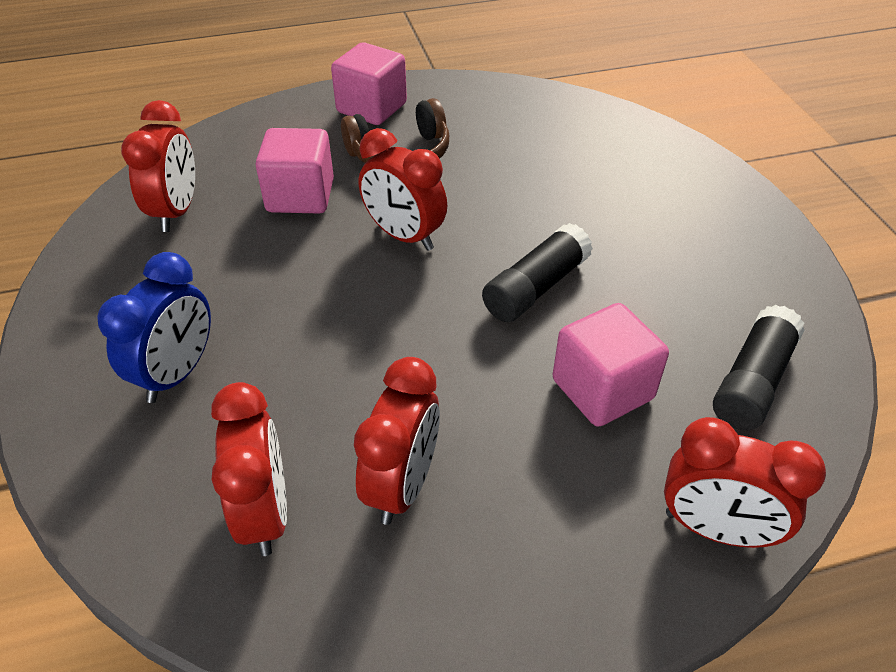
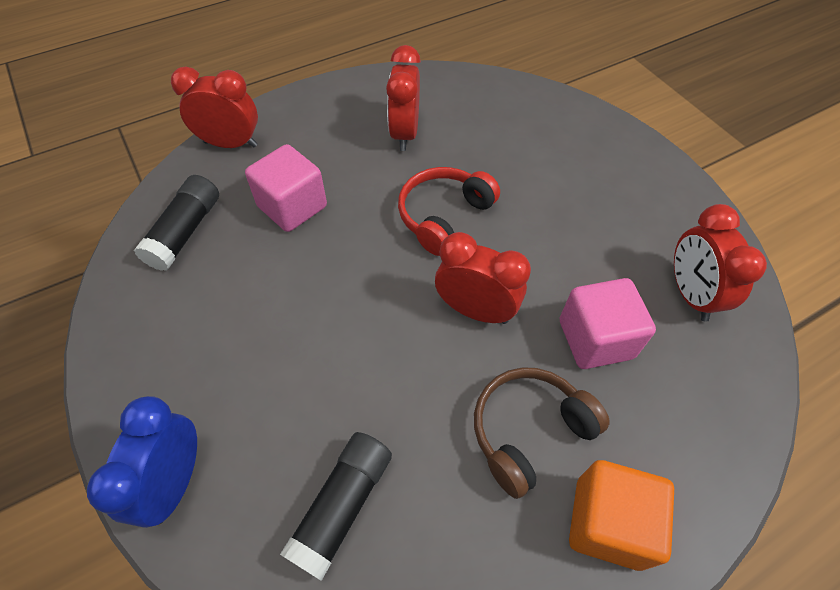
camera: 165 degrees right, 10 degrees up
(177, 374) = (571, 165): blue clock -> blue clock (175, 482)
(265, 513) = (470, 111): red clock -> none
(371, 108) = (608, 523): pink cube -> orange cube
(395, 337) = (443, 216): none -> red headphones
(535, 287) = (348, 279): black glue stick -> black glue stick (342, 506)

